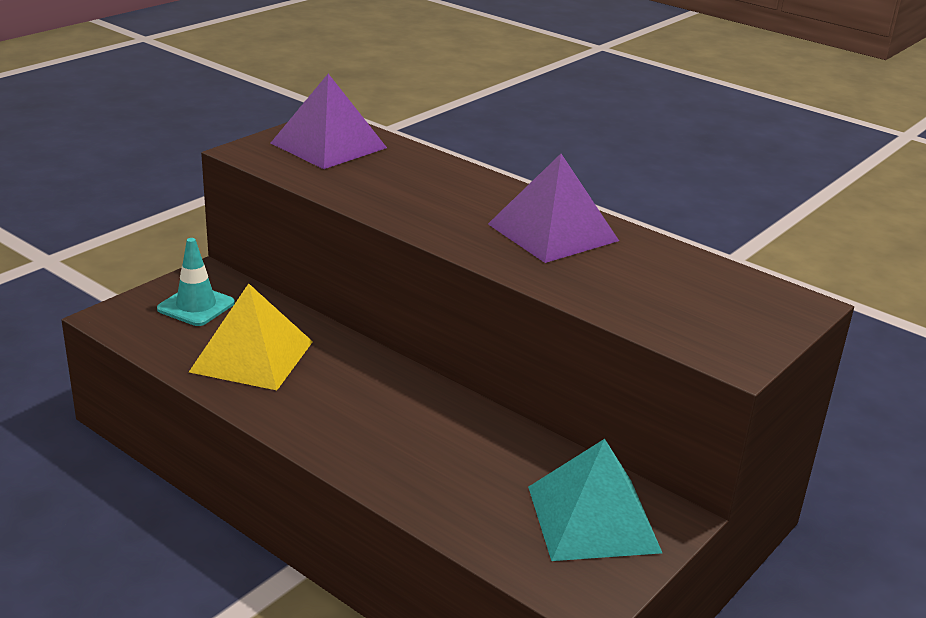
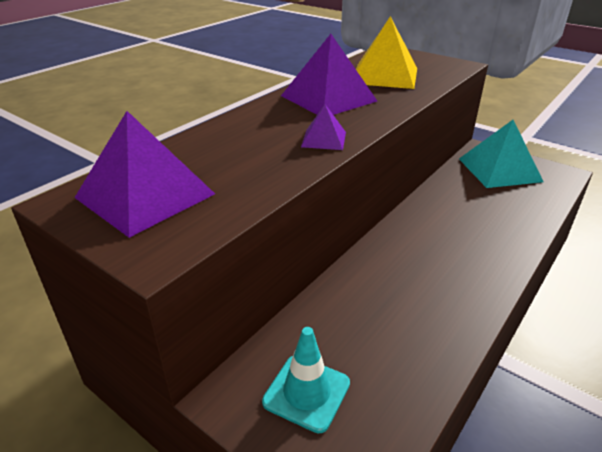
camera: 90 degrees left, 5 degrees up
(252, 356) = (394, 327): yellow pyramid -> yellow pyramid (384, 75)
(426, 219) = (324, 139): none -> purple pyramid

